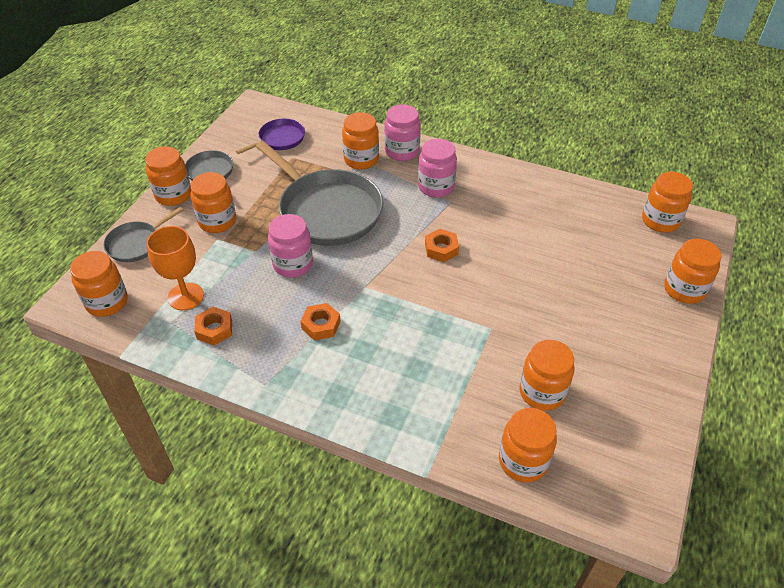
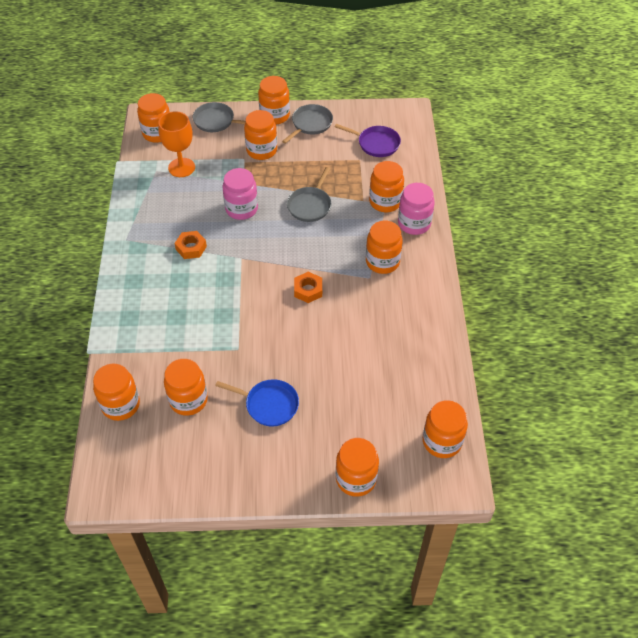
camera: 65 degrees right, 5 degrees up
(214, 329) = (160, 195): orange nut -> none
(327, 211) = (310, 205): grey pan -> grey pan, size x0.50
(436, 187) = (382, 262): pink jar -> orange jar
(575, 325) = (269, 404): none -> blue pan

